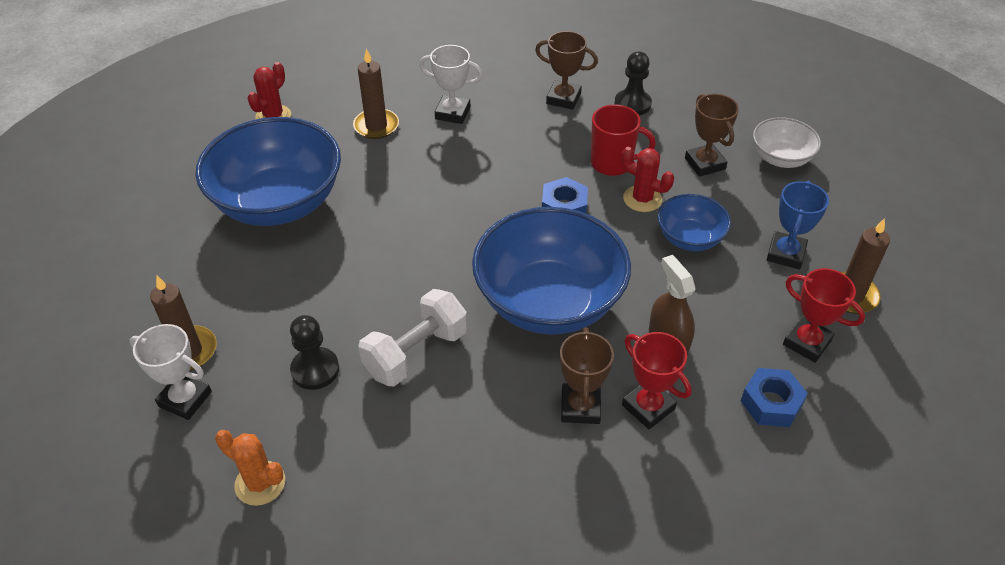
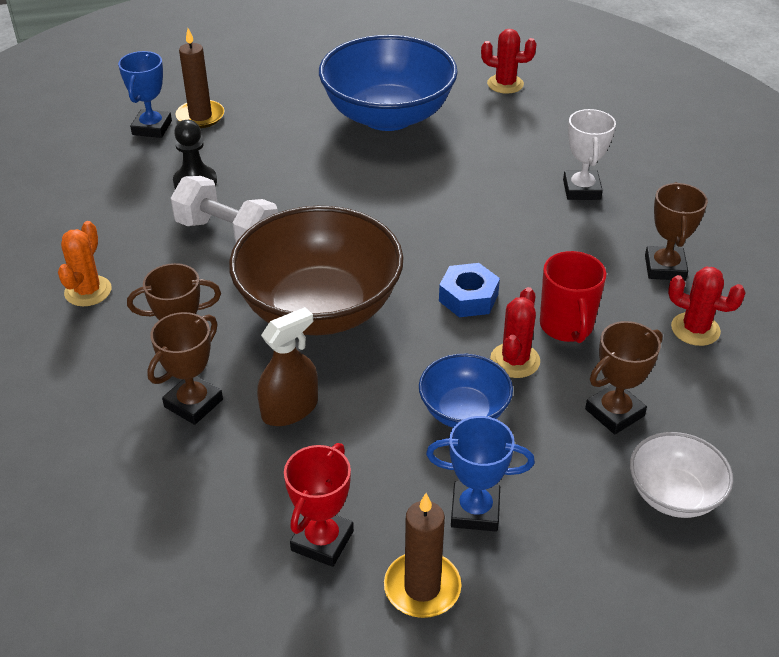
camera: 75 degrees right, 5 degrees down
(185, 399) = (152, 128): white trophy -> blue trophy
(260, 483) = (76, 183): orange cactus -> orange cactus (88, 291)
(376, 126) = (528, 145): brown candle -> none
(549, 302) = (319, 308): blue bowl -> brown bowl
(632, 104) = (695, 329): black pawn -> red cactus
(648, 407) = (193, 403): red trophy -> brown trophy
(771, 403) = (218, 509): blue nut -> none

